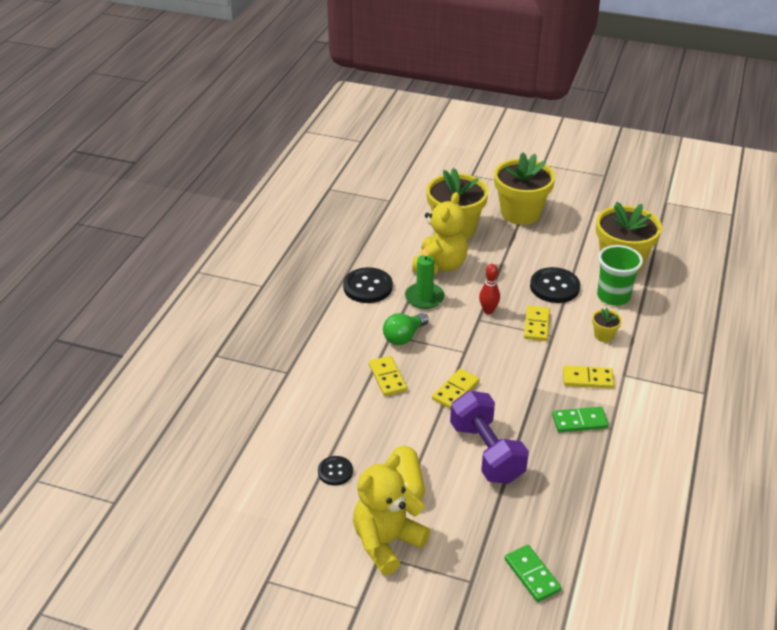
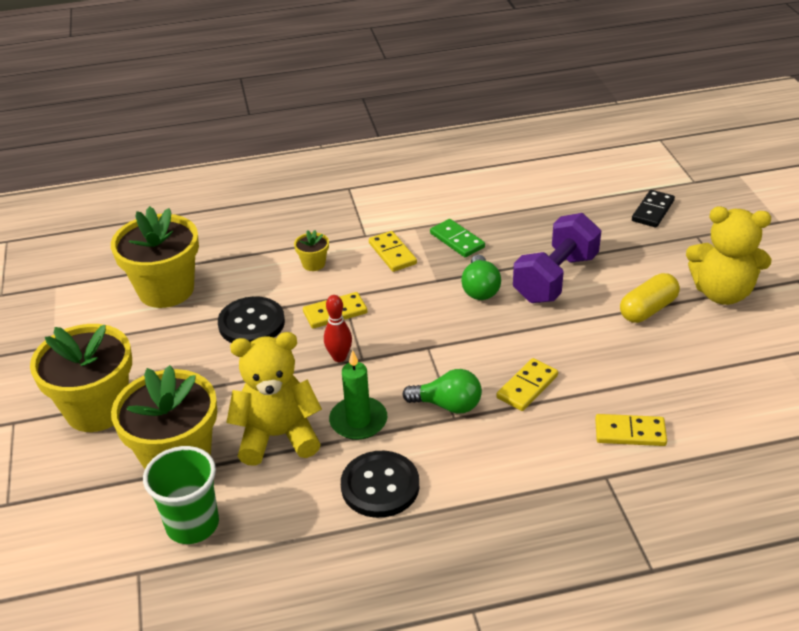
camera: 120 degrees left, 0 degrees up
(335, 471) = (691, 361): black button -> none
(455, 390) = (495, 329): yellow domino -> yellow domino (630, 433)
(506, 405) = (480, 289): none -> green light bulb
(532, 575) = (653, 211): green domino -> black domino
(613, 296) = (238, 277): green cup -> green cup (192, 524)

